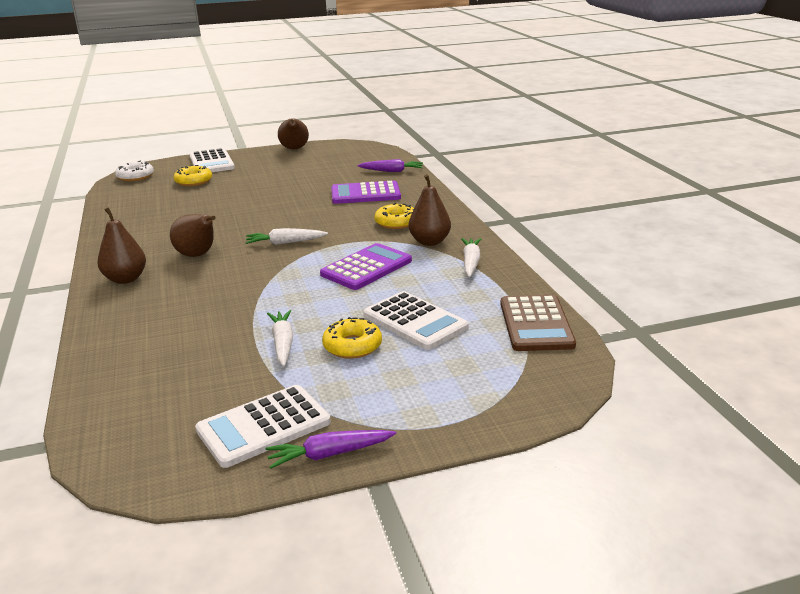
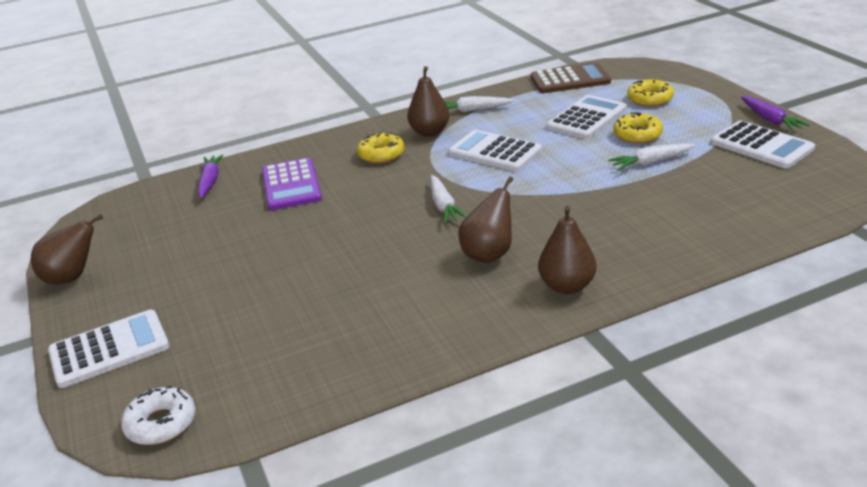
camera: 95 degrees left, 5 degrees up
(193, 181) = (208, 340): yellow donut -> yellow donut (650, 99)
(366, 268) = (495, 152): purple calculator -> white calculator

